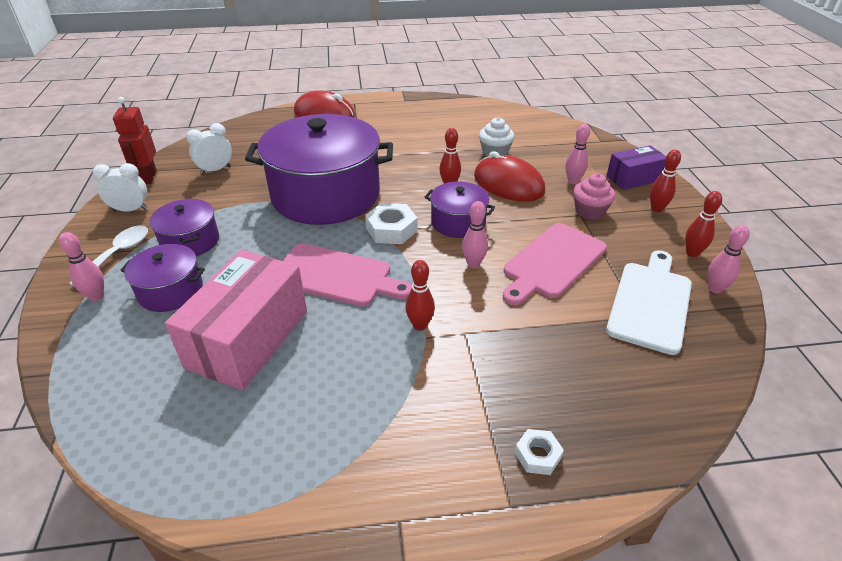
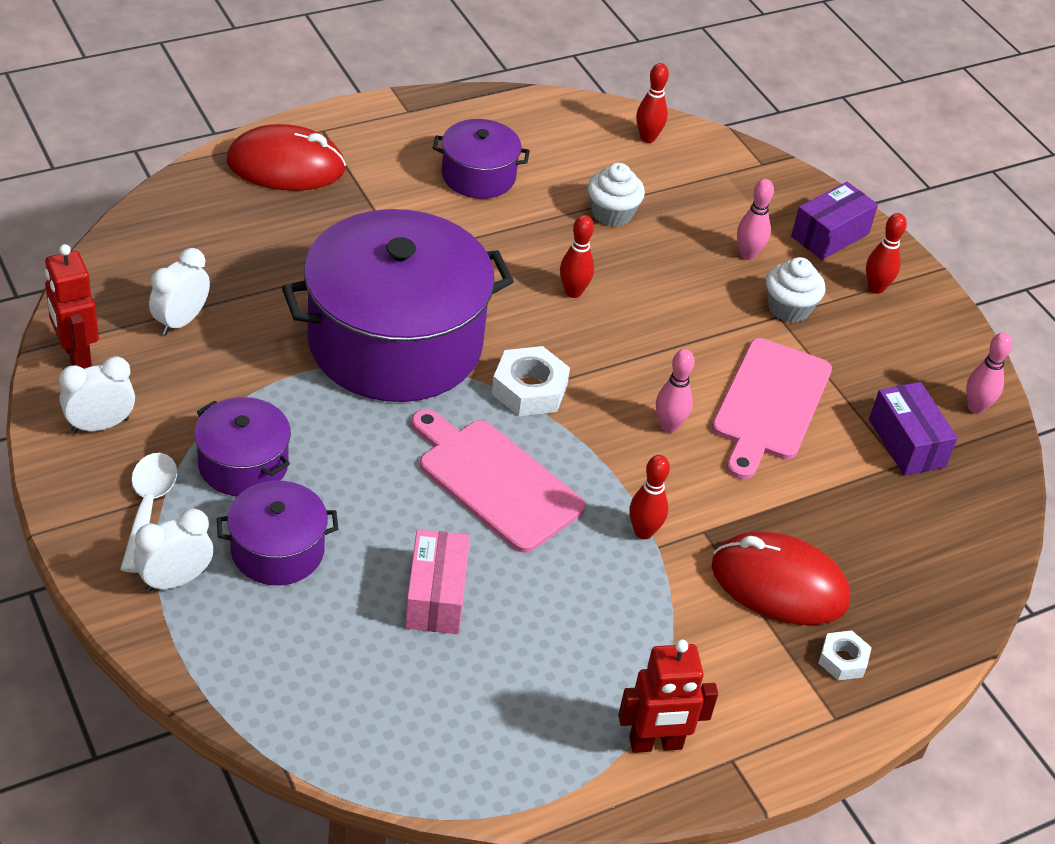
camera: 25 degrees left, 5 degrees up
(96, 296) = (175, 580): pink bowling pin -> white clock
(248, 338) = (436, 596): pink box -> pink box, size x0.57
(336, 276) = (495, 481): pink cutting board -> pink cutting board turned 135 degrees counterclockwise
(341, 489) = (655, 744): none -> red robot
(458, 222) = (617, 359): purple pot -> purple pot (478, 176)
(508, 184) = (658, 275): red mouse -> red mouse (779, 584)
(589, 211) = (789, 308): pink cupcake -> white cupcake
(650, 303) = (906, 443): white cutting board -> purple box
(692, 253) = (938, 356): red bowling pin -> red bowling pin (647, 138)

